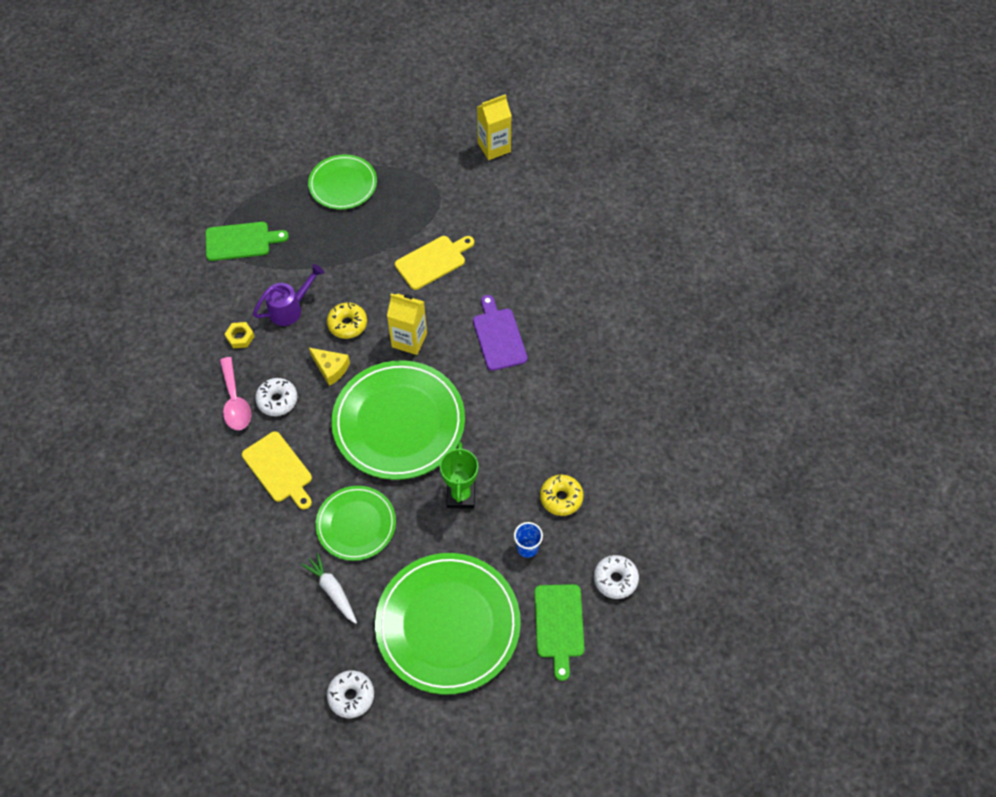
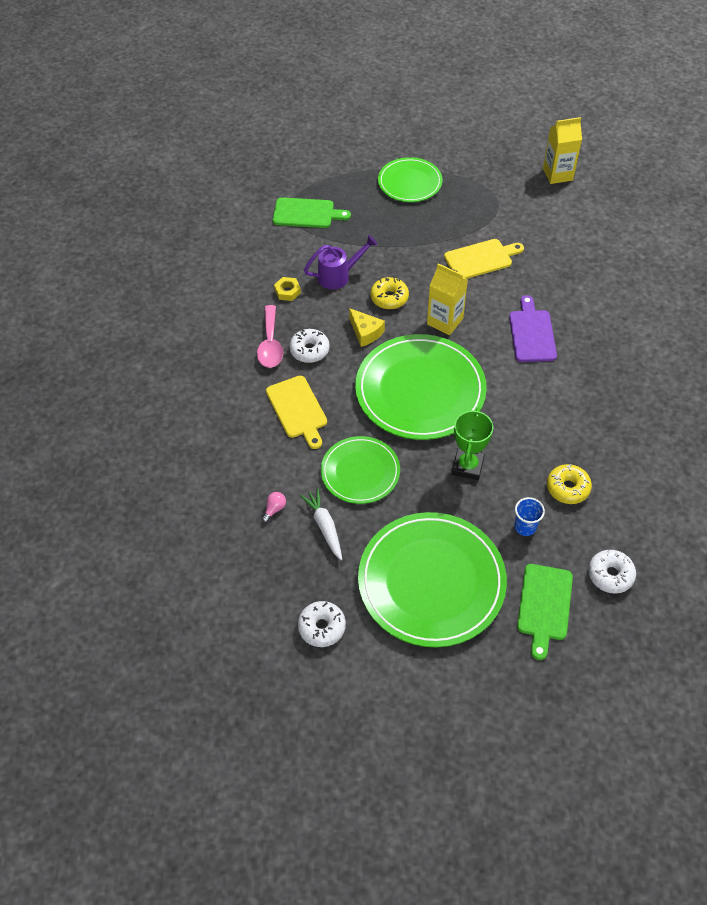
camera: 15 degrees right, 5 degrees down
(278, 583) = (274, 509): none -> pink light bulb

